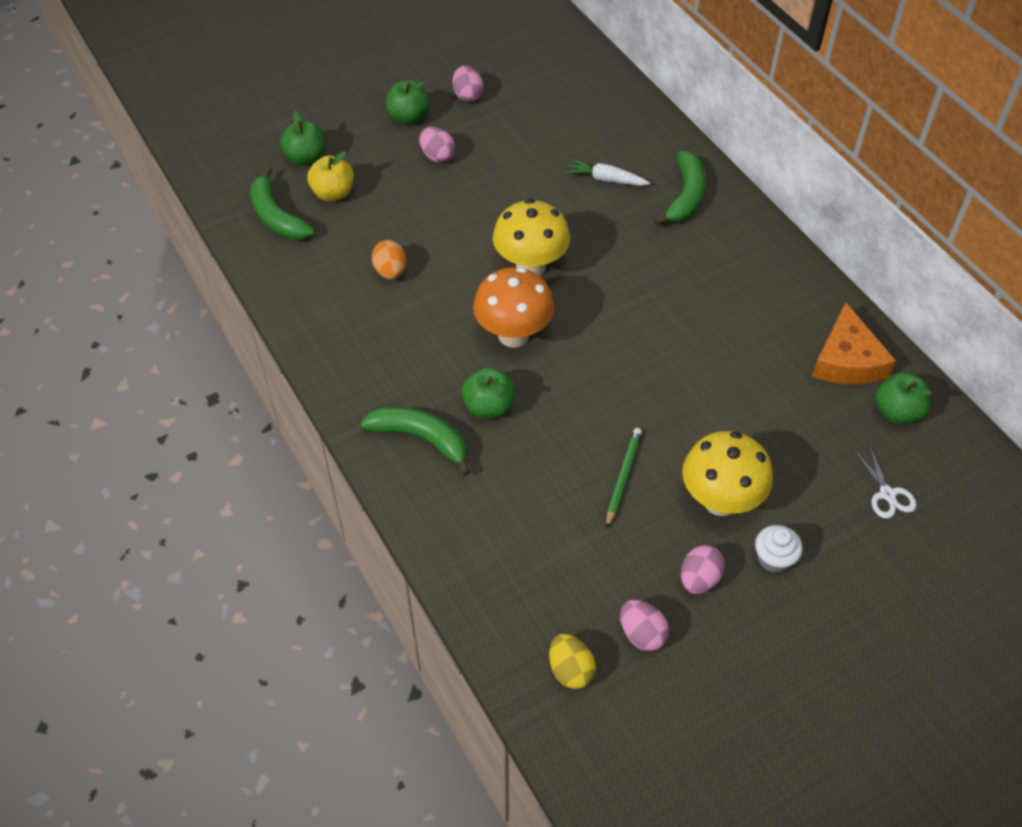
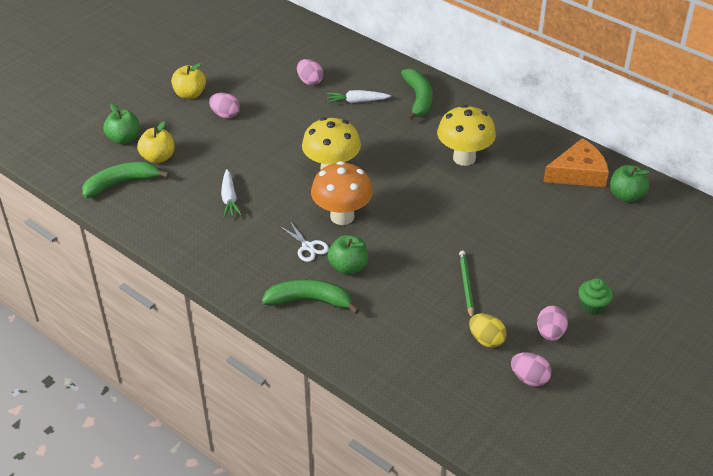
camera: 20 degrees left, 10 degrees down
(277, 216) = (122, 183): green banana -> green banana turned 120 degrees clockwise
(390, 271) = (229, 198): orange egg -> white carrot
(408, 117) = (190, 94): green apple -> yellow apple
(467, 95) = (227, 70): pink egg -> pink egg (310, 81)
(570, 670) = (492, 416): yellow egg -> yellow egg (486, 340)
(720, 501) = (539, 281): yellow mushroom -> yellow mushroom (464, 158)
(774, 558) = (592, 306): white cupcake -> green cupcake
(847, 360) = (578, 173): orange cheese -> orange cheese turned 90 degrees counterclockwise
(887, 494) = (645, 246): white scissors -> white scissors (308, 247)

